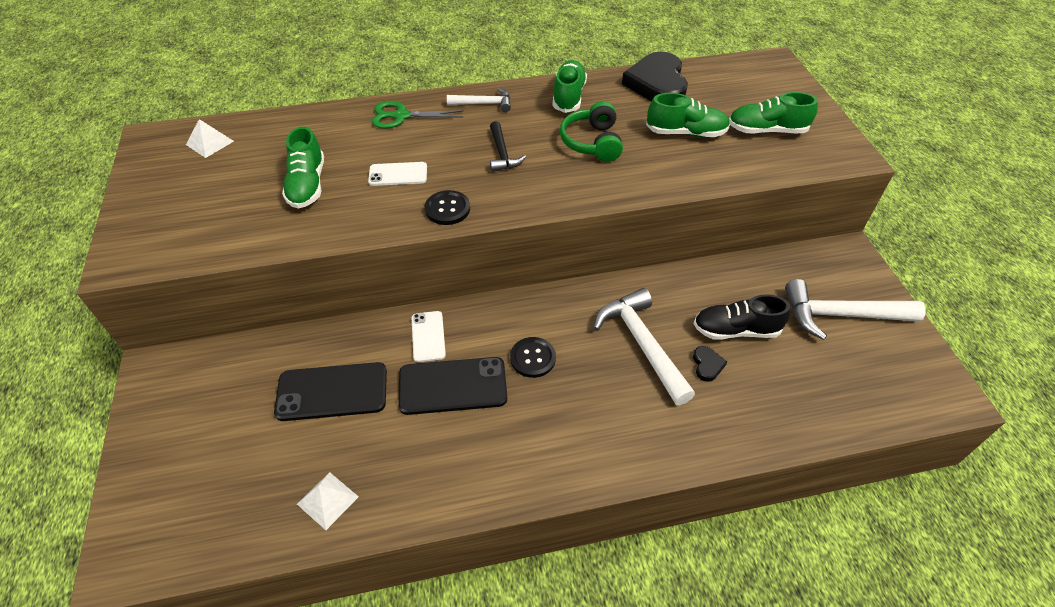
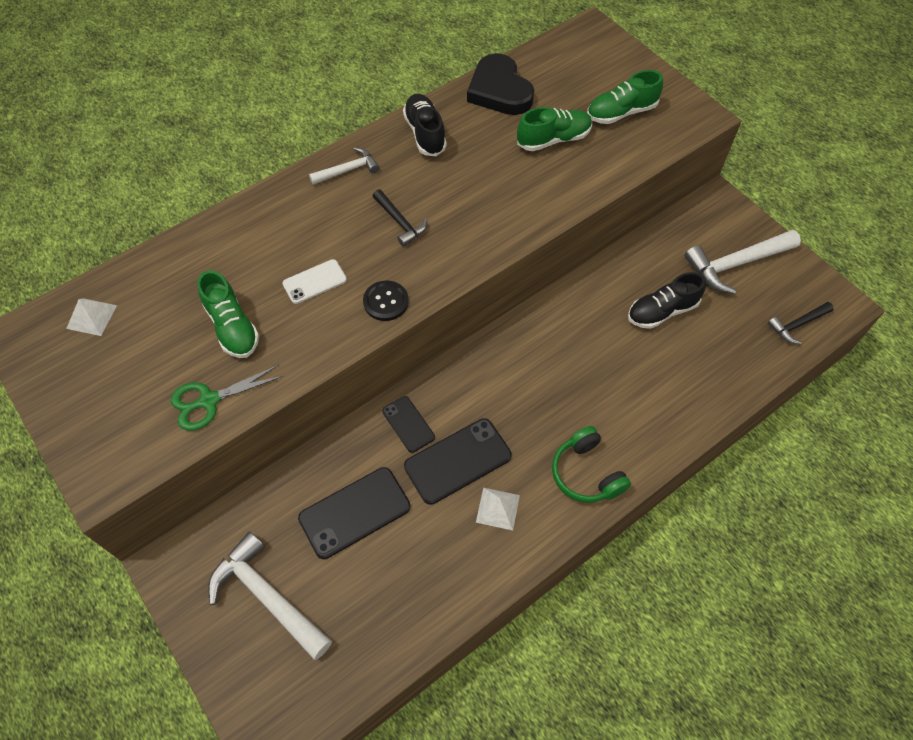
camera: 25 degrees left, 10 degrees up
(327, 500) = (413, 606): white pyramid -> white pyramid (497, 508)
(401, 116) = (274, 213): green scissors -> green scissors (209, 401)
(428, 336) = (408, 424): white phone -> black phone
(533, 358) = (511, 406): black button -> none
(568, 96) = (425, 133): green shoe -> black shoe
(592, 142) = (476, 180): green headphones -> green headphones (586, 473)
(642, 344) = (594, 355): white hammer -> white hammer (267, 596)
(707, 365) = (654, 353): black heart -> none
(886, 397) = (797, 325): none -> black hammer

